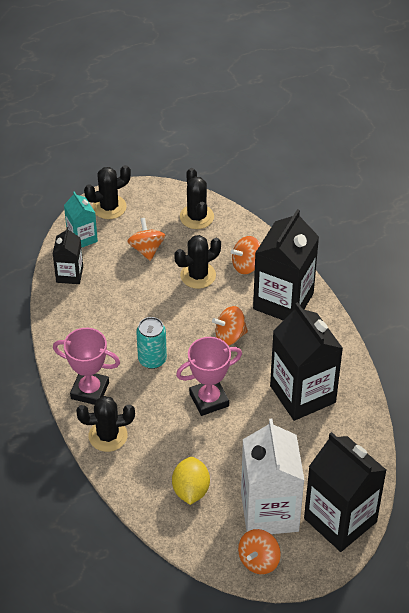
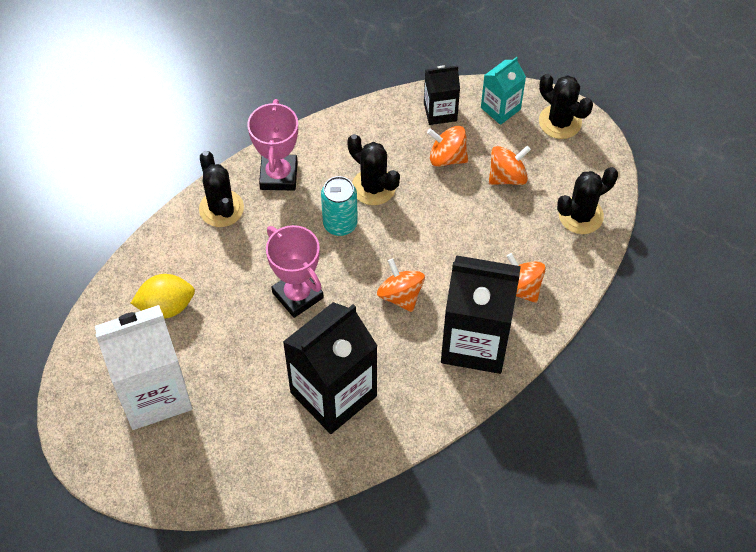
camera: 75 degrees right, 10 degrees up
(198, 275) = (484, 239): black cactus -> black cactus (373, 187)
(259, 560) = (86, 396): orange spinning top -> orange spinning top (447, 157)
(340, 520) = (157, 472): black carton -> none

